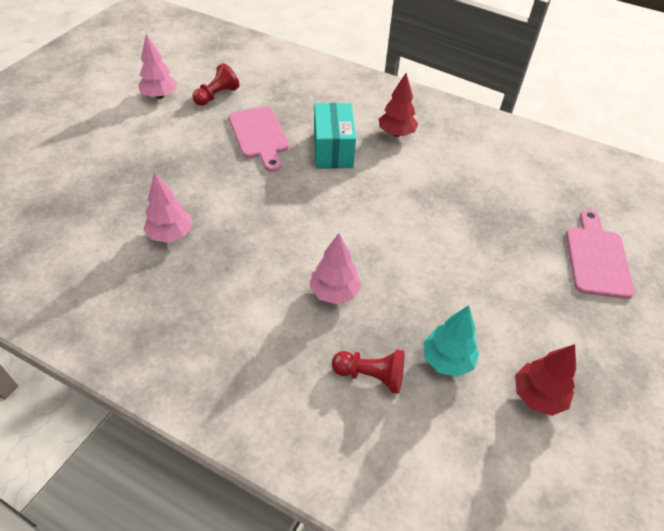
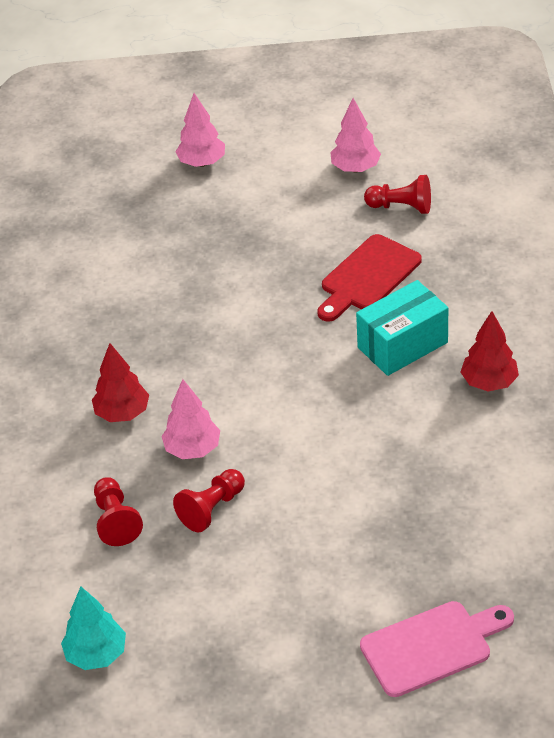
camera: 65 degrees right, 5 degrees down
(171, 234) = (167, 300): pink tree -> pink tree (202, 162)
(259, 135) = (367, 277): pink cutting board -> red cutting board
(402, 309) = (212, 509): none -> red pawn
(447, 360) = (175, 568): turquoise tree -> turquoise tree (96, 654)
(538, 396) = (185, 653): red tree -> red tree (122, 413)

